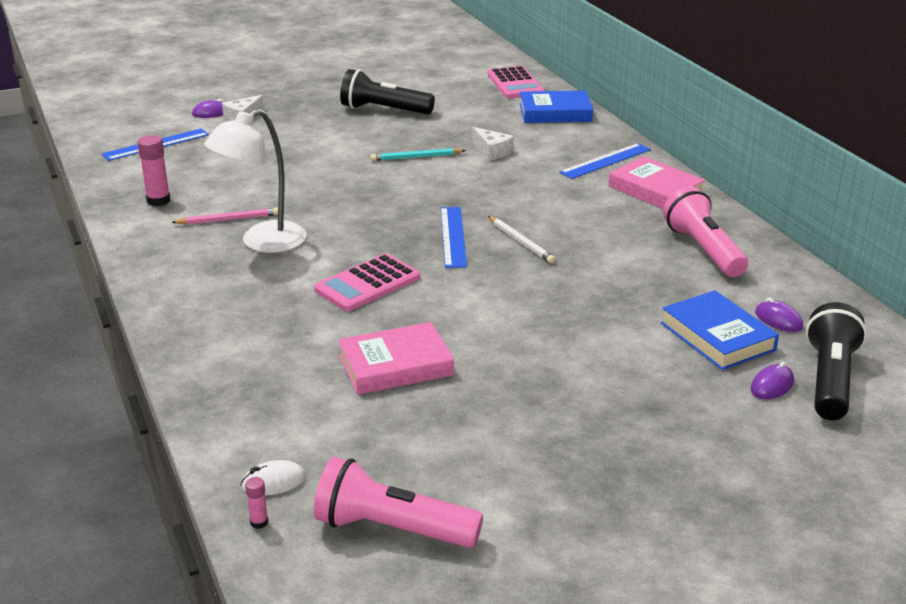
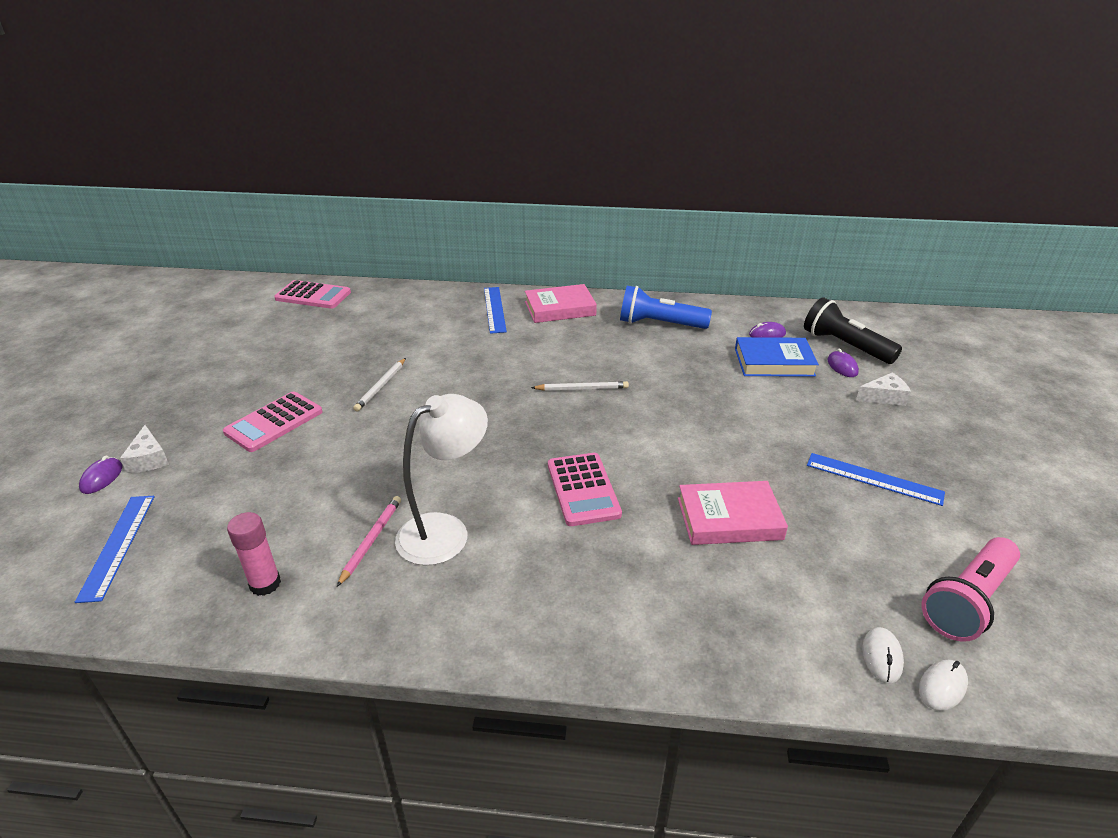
camera: 60 degrees left, 5 degrees up
(259, 522) = (942, 687): pink glue stick -> white mouse
(262, 242) = (445, 531): white lamp -> white lamp turned 120 degrees counterclockwise
(325, 138) = (274, 422): none -> pink calculator
(383, 110) = (265, 371): black flashlight -> none
(396, 365) = (729, 518): pink book -> pink book turned 75 degrees clockwise
(416, 157) = (381, 386): turquoise pencil -> white pencil
(453, 236) = (543, 417): blue ruler -> blue ruler (874, 478)
(492, 151) = (418, 348): white cheese -> white cheese (884, 397)
(555, 113) = (389, 299): blue book -> none
(703, 249) = (659, 324): pink flashlight -> blue flashlight

